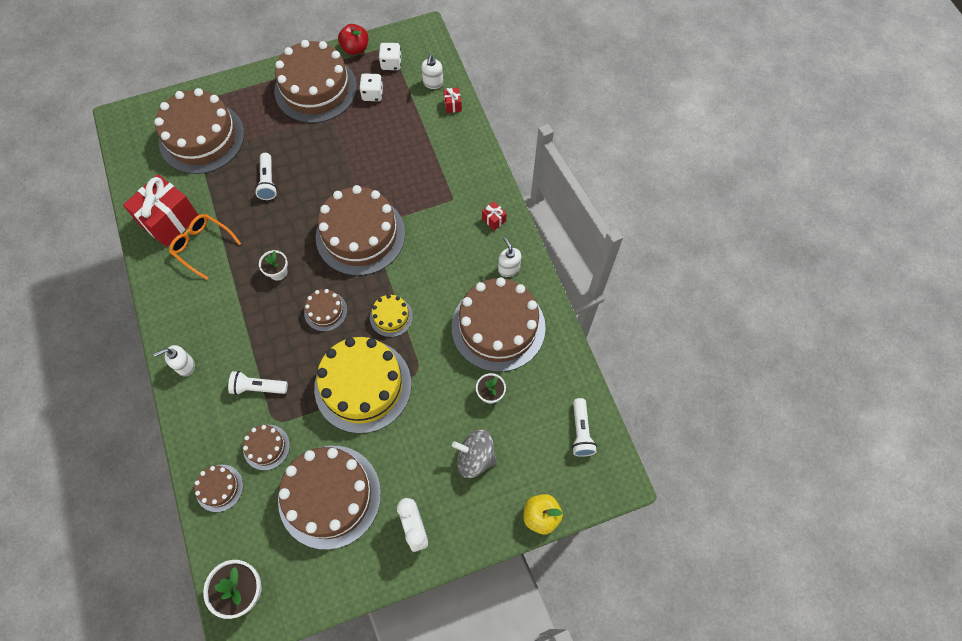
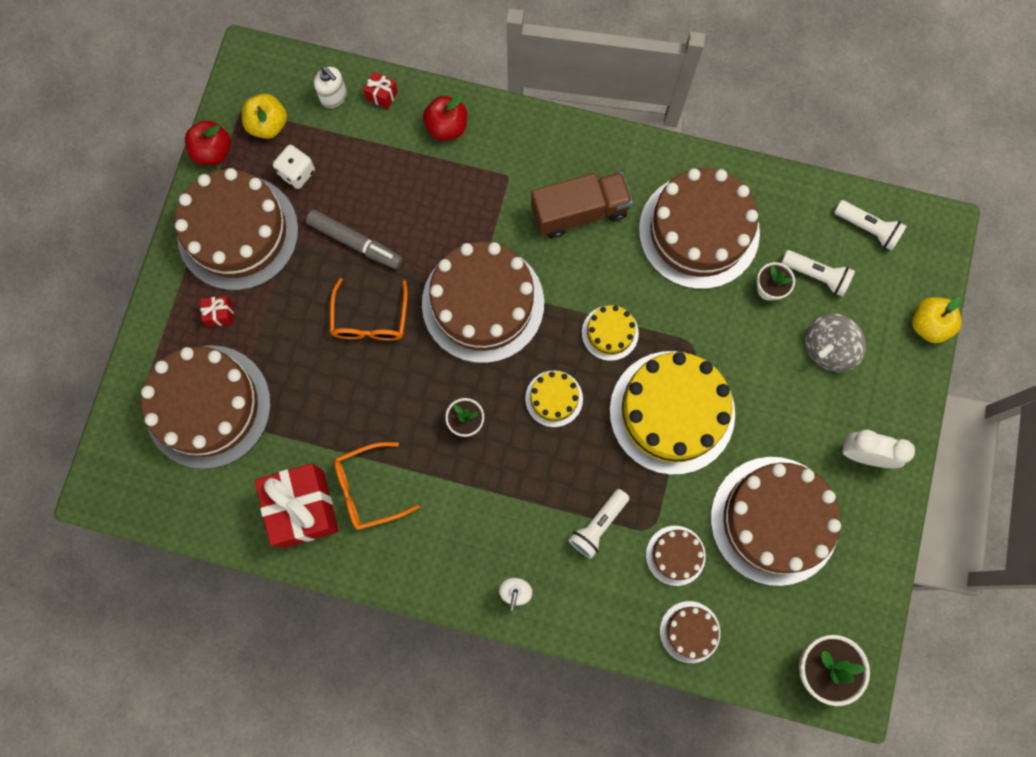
camera: 55 degrees left, 10 degrees up
(268, 182) = (333, 364): white flashlight -> white flashlight (817, 275)
(308, 183) = (370, 319): none -> orange glasses
(325, 311) = (554, 398): brown cake -> yellow cake
(351, 147) = (355, 242): none -> grey marker
(391, 63) = (268, 125): white dice -> yellow apple
(459, 148) = (446, 127): none -> red apple
(459, 251) = (579, 212): none -> brown truck
(493, 220) = (566, 151): red gift -> red gift (220, 314)
(508, 268) = (637, 175): white soap dispenser -> none

